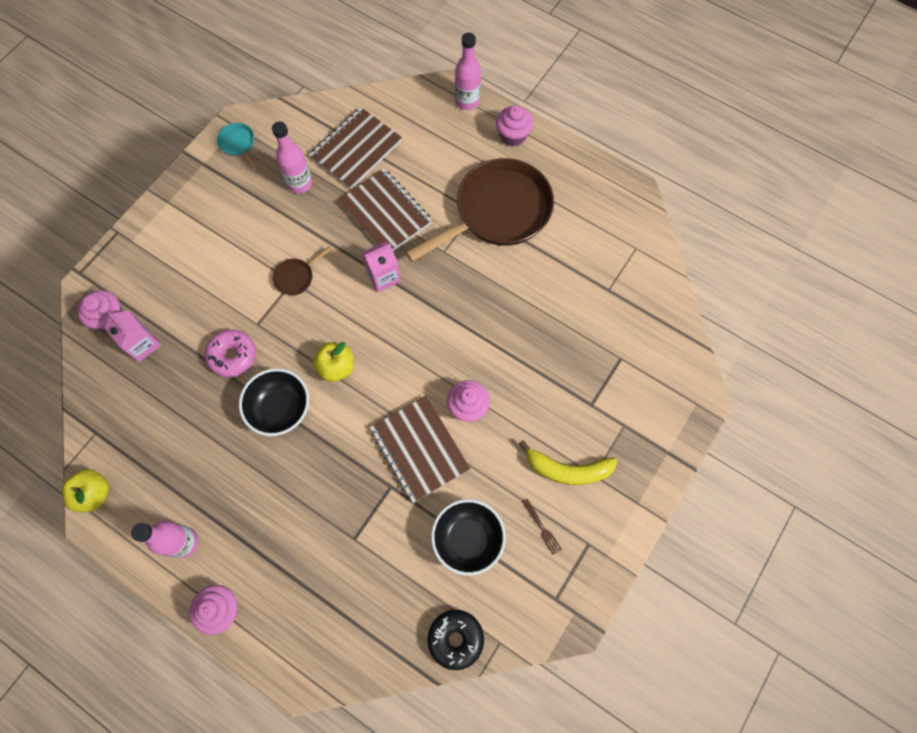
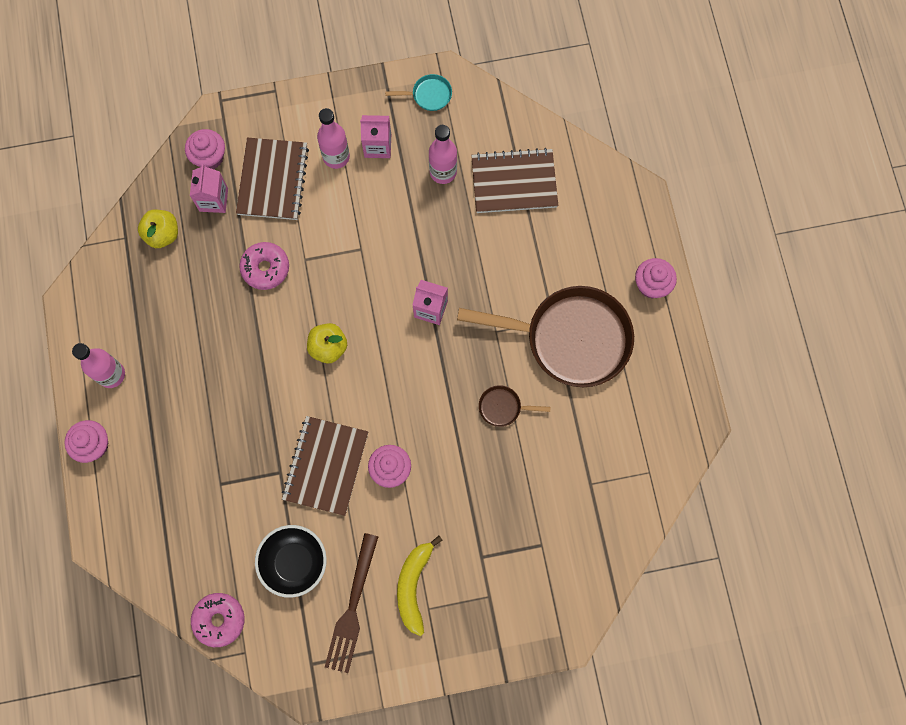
camera: 45 degrees right, 5 degrees up
(94, 494) = (86, 283): yellow apple -> yellow apple (162, 234)
(234, 205) = (377, 146): none -> pink carton
(238, 144) = (429, 95): turquoise pan -> turquoise pan turned 75 degrees clockwise
(280, 409) = (260, 341): black bowl -> none
(296, 277) = (367, 248): brown pan -> brown pan (503, 407)
(385, 213) = (483, 258): brown notebook -> brown notebook (273, 180)
(455, 639) = (219, 620): black donut -> pink donut
(467, 101) = (645, 220): pink bottle -> pink bottle (336, 157)
(542, 528) = (352, 607): brown fork -> brown fork, size x2.31
(567, 470) = (413, 586): yellow banana -> yellow banana turned 45 degrees clockwise

